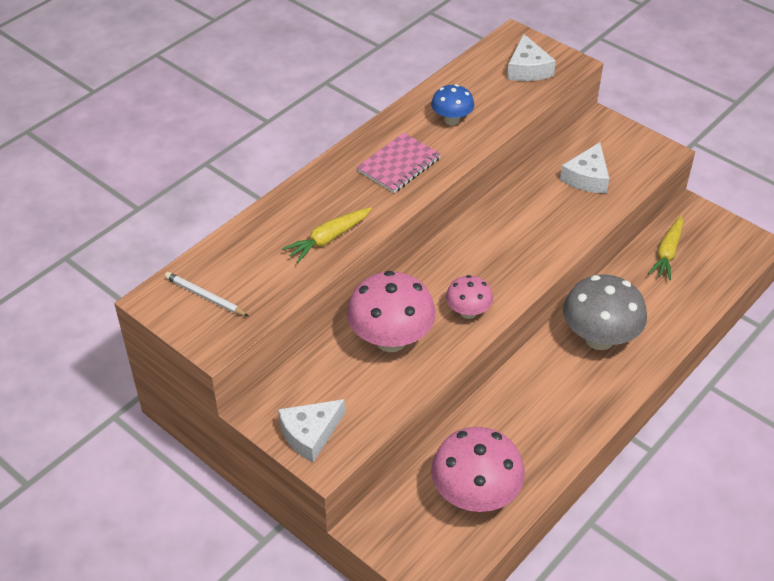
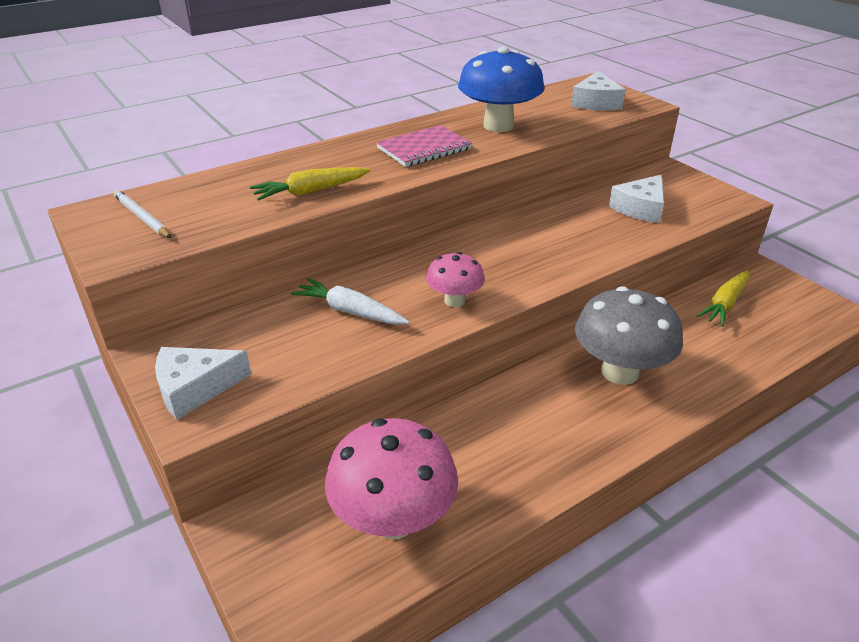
camera: 15 degrees right, 10 degrees down
(391, 340) = (350, 311): pink mushroom -> white carrot
(451, 120) = (498, 126): blue mushroom -> blue mushroom, size x1.82

